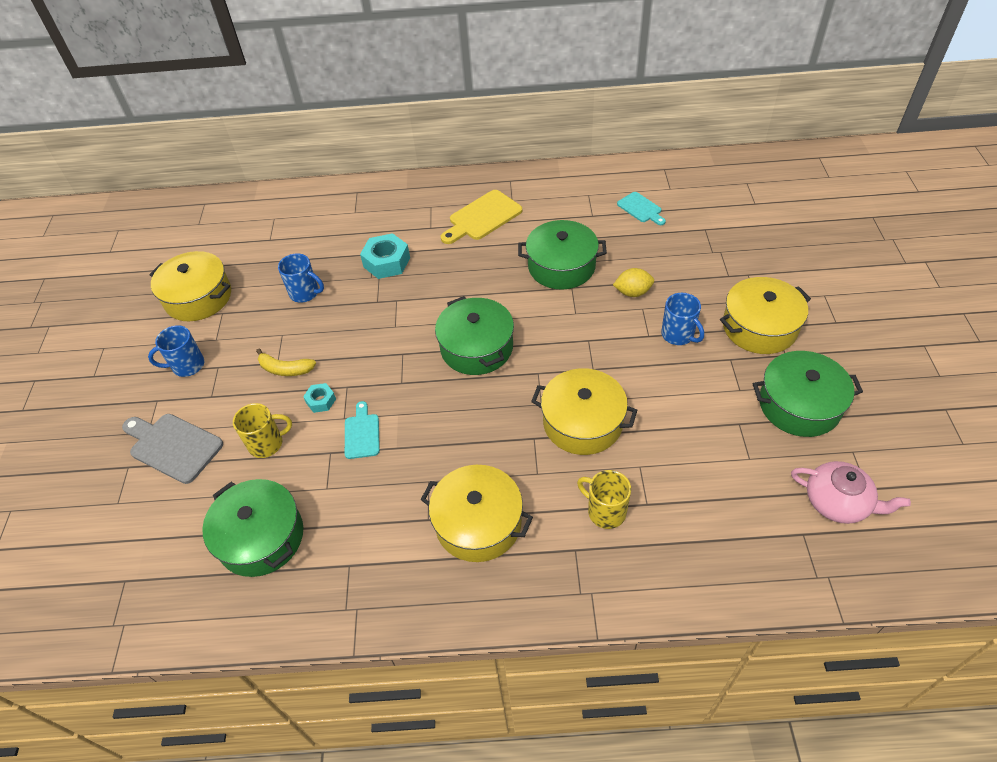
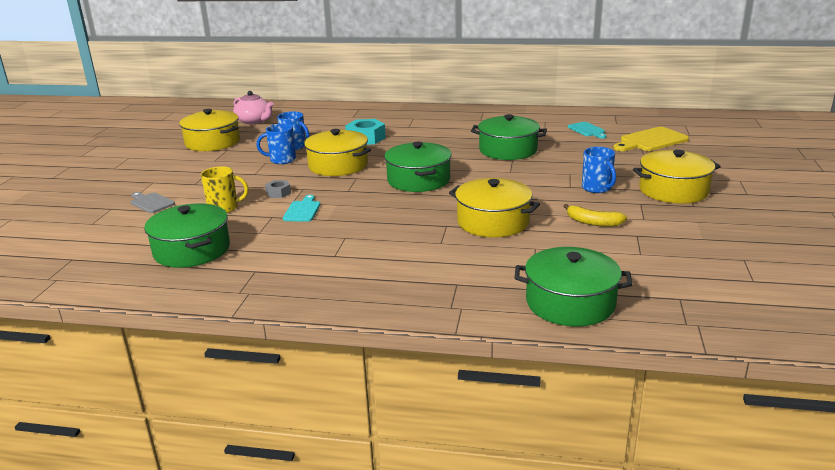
camera: 10 degrees right, 25 degrees down
(173, 446) = (151, 202): grey cutting board -> grey cutting board, size x0.61
(187, 366) = (185, 169): blue mug -> blue mug (282, 160)
(285, 369) = (259, 177): yellow banana -> yellow banana (593, 222)
(321, 401) = (278, 193): turquoise nut -> grey nut
(478, 523) = (377, 261): yellow pot -> yellow pot (338, 165)
(482, 217) = (452, 125): yellow cutting board -> yellow cutting board (651, 140)
(605, 511) = (493, 267): yellow mug -> none
(632, 292) = (564, 166): yellow lemon -> none
(799, 405) = (698, 231): green pot -> green pot (570, 303)
(838, 502) = (720, 284): pink teapot -> pink teapot (254, 121)

